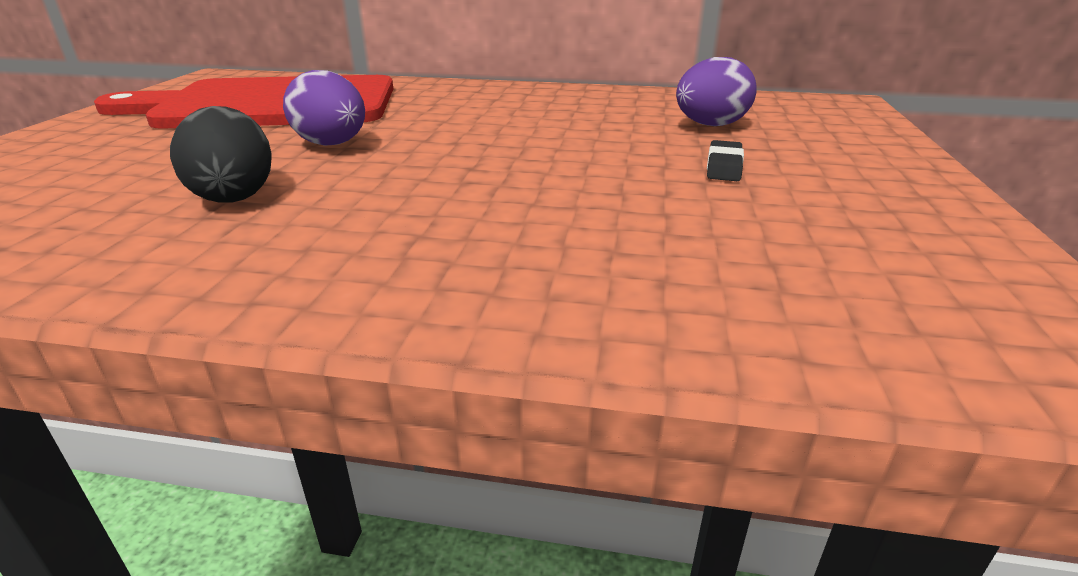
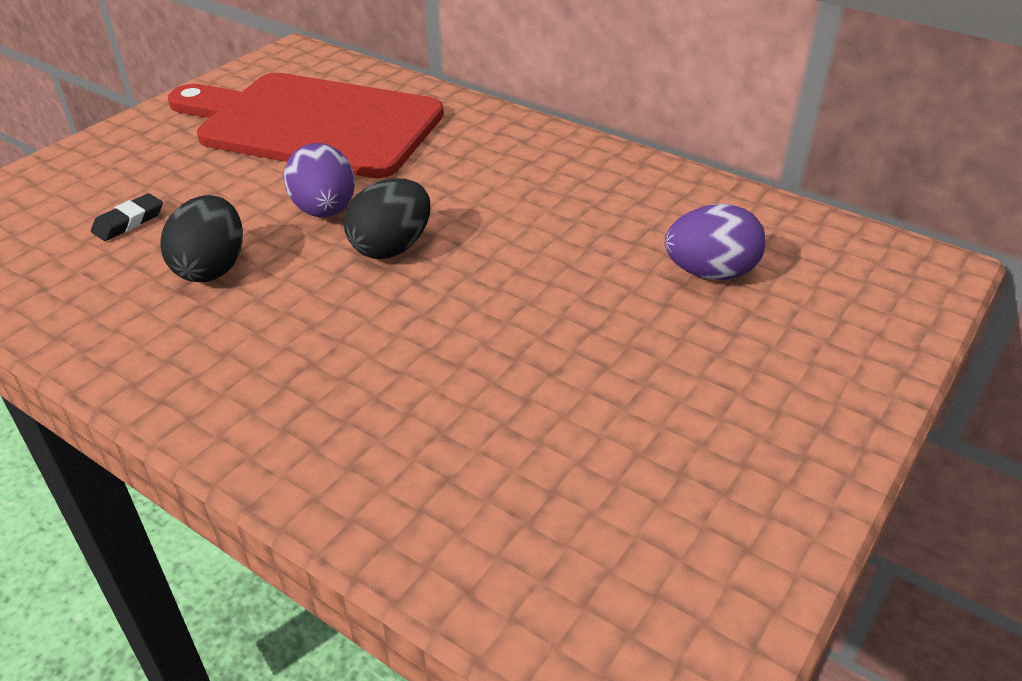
camera: 25 degrees right, 10 degrees up
(424, 154) = (391, 248): none -> black egg
(724, 166) = (649, 348): black eraser -> black eraser (129, 222)

